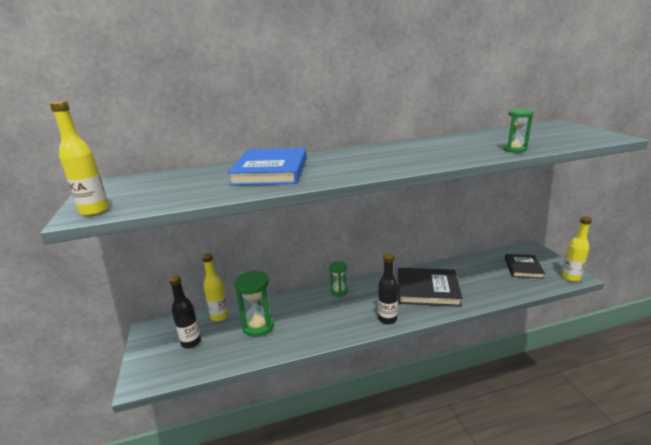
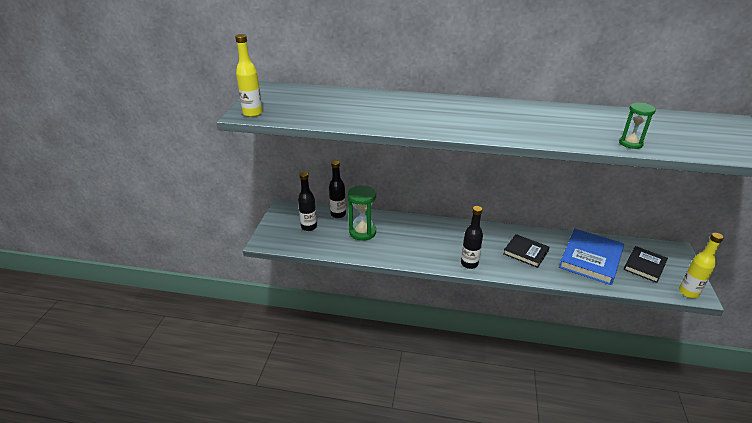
camera: 25 degrees right, 10 degrees up
(219, 316) = (338, 214): yellow bottle -> black bottle
(270, 171) = (390, 109): blue book -> blue book (590, 259)
(339, 291) = (444, 227): green hourglass -> none
(427, 290) = (525, 252): black book -> black book, size x0.63

